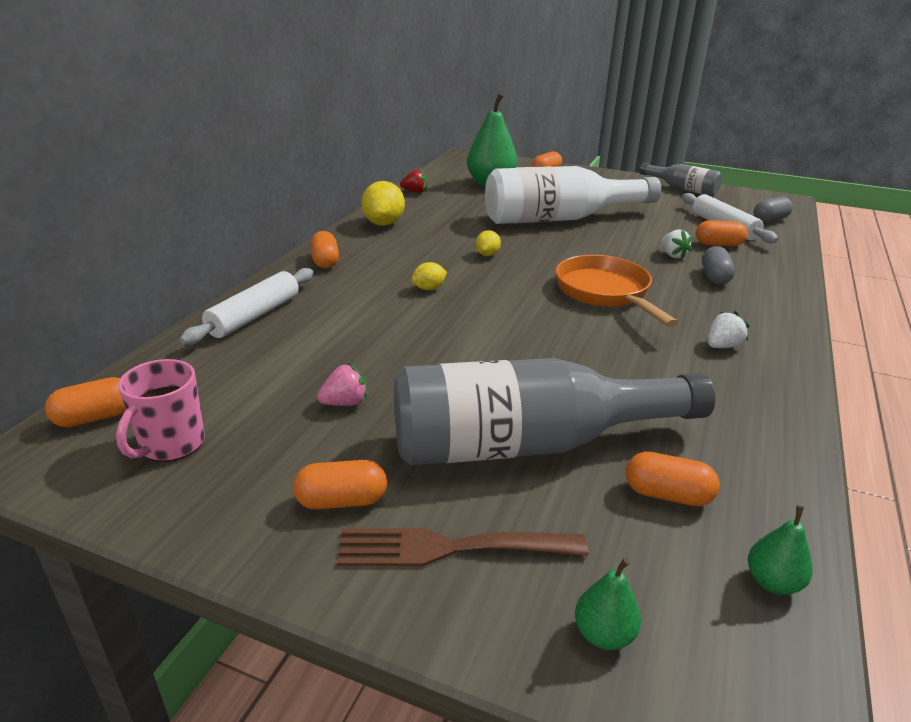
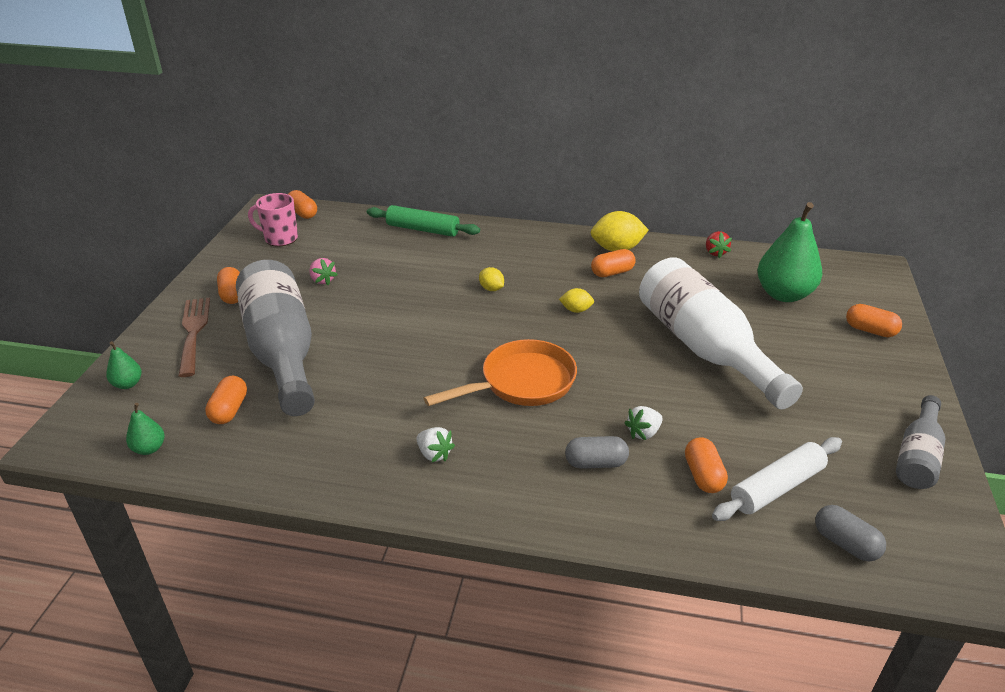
camera: 80 degrees right, 5 degrees up
(254, 316) = (423, 229): white rolling pin -> green rolling pin
(325, 261) = (521, 237): orange capsule -> orange capsule (612, 273)

